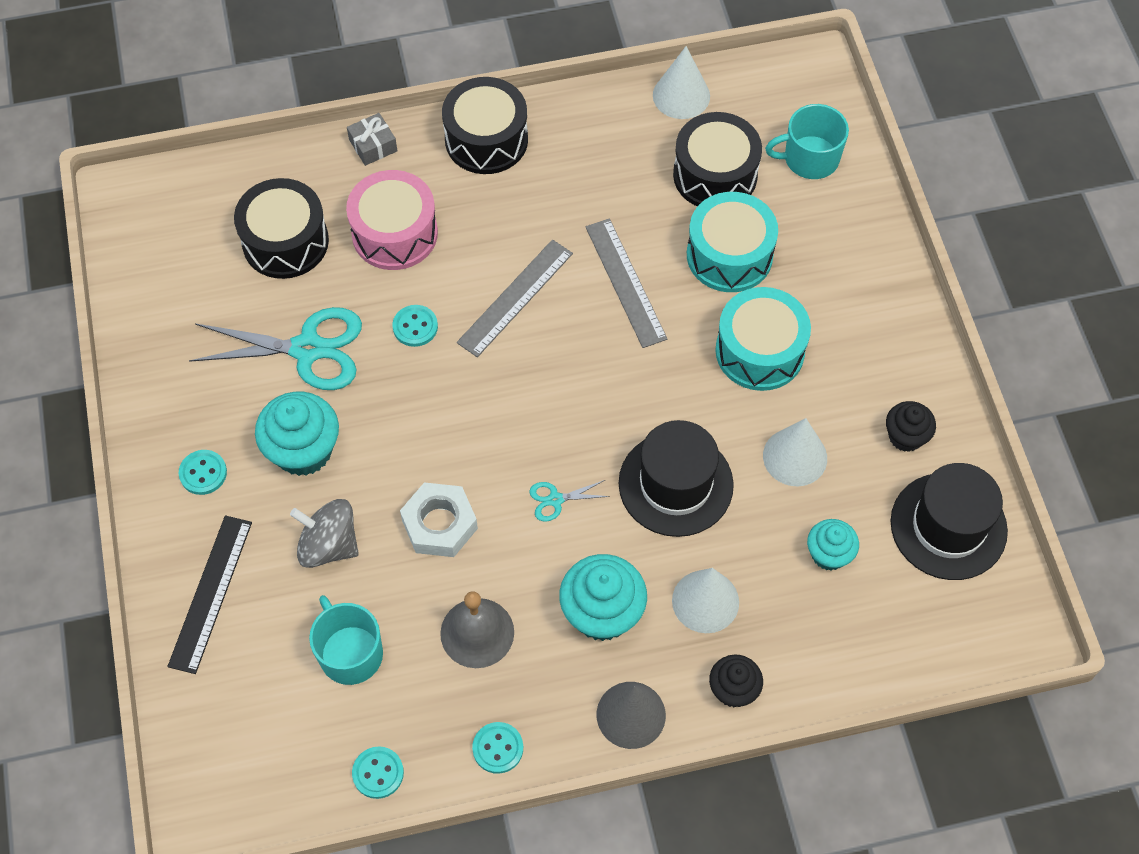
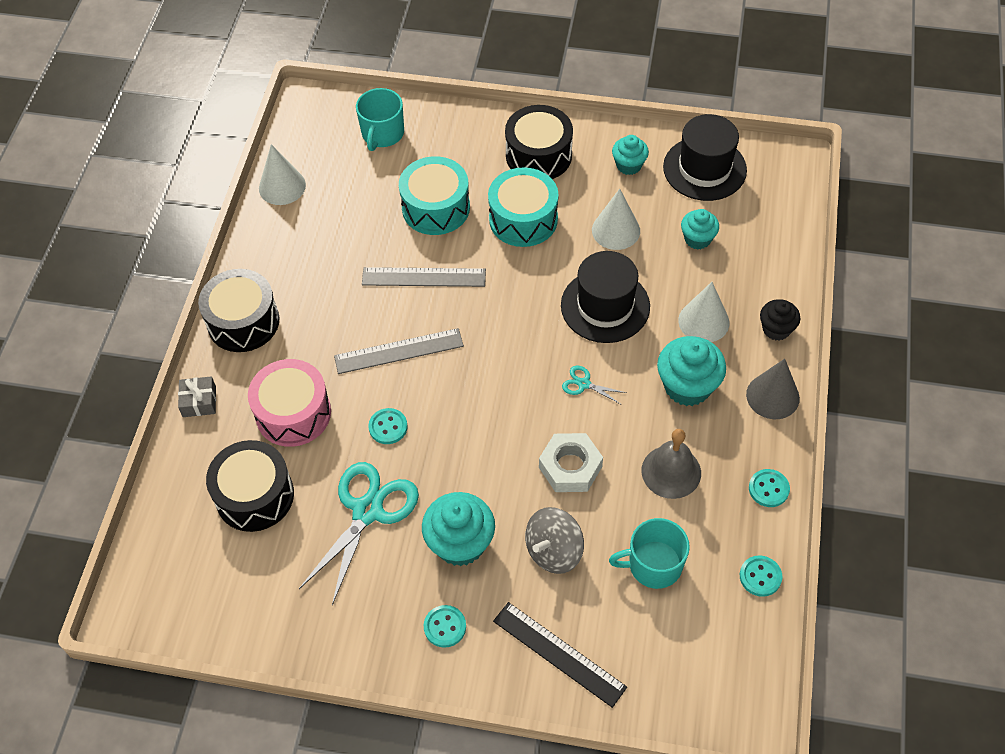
camera: 65 degrees left, 5 degrees down
(515, 298) = (399, 351): grey ruler -> grey ruler turned 75 degrees counterclockwise
(555, 499) = (584, 384): turquoise scissors -> turquoise scissors turned 105 degrees clockwise
(715, 175) = (363, 192): black drum -> black drum (538, 155)
(905, 436) = (629, 165): black cupcake -> turquoise cupcake

